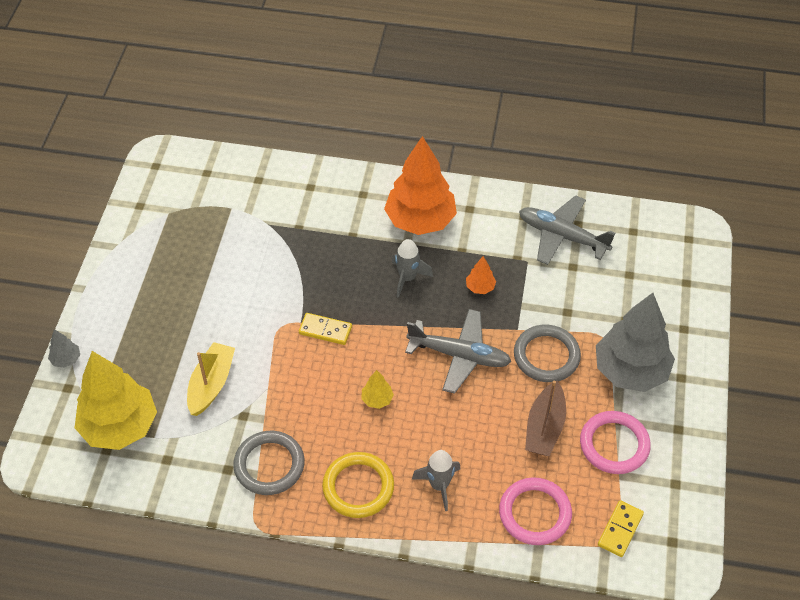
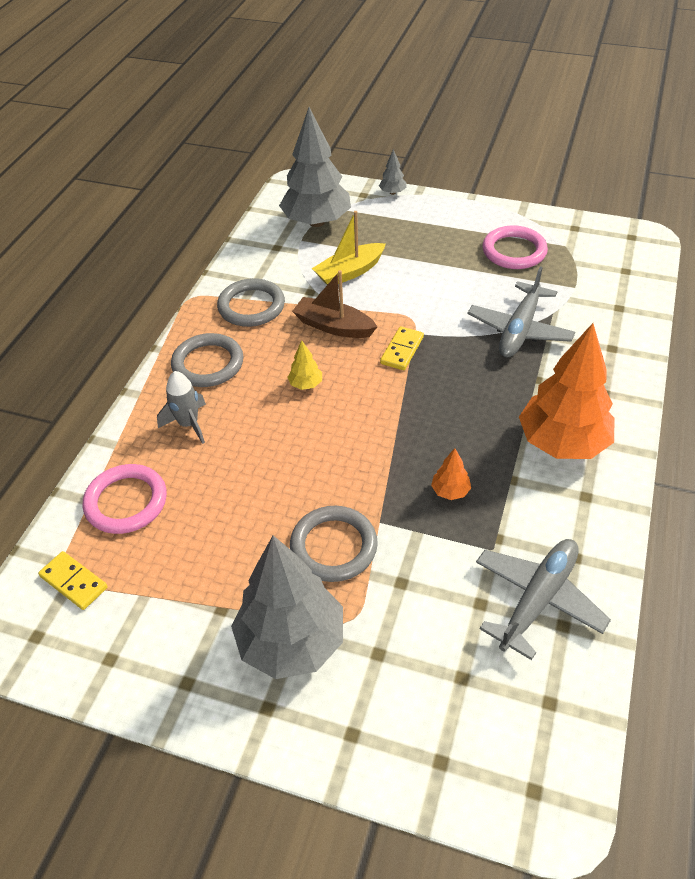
camera: 100 degrees right, 5 degrees down
(120, 427) = (316, 222): yellow tree -> grey tree
(211, 384) = (349, 272): yellow boat -> yellow boat turned 120 degrees clockwise
(358, 487) = (208, 364): yellow ring -> grey ring
(407, 278) = (469, 423): grey rocket -> none
(460, 355) = (350, 459): grey plane -> grey plane (519, 330)
(544, 427) = (231, 528): brown boat -> brown boat (333, 326)
(614, 445) = (186, 598): pink ring -> pink ring (514, 251)

